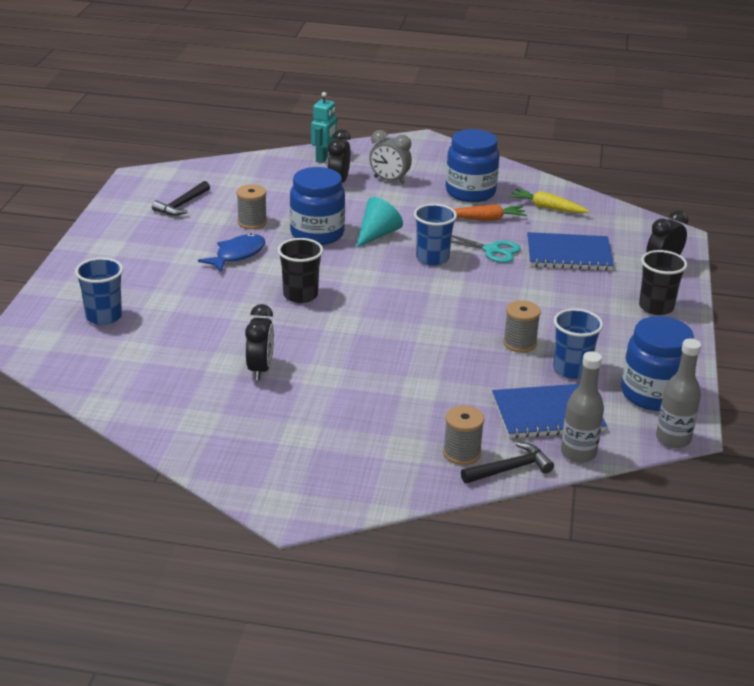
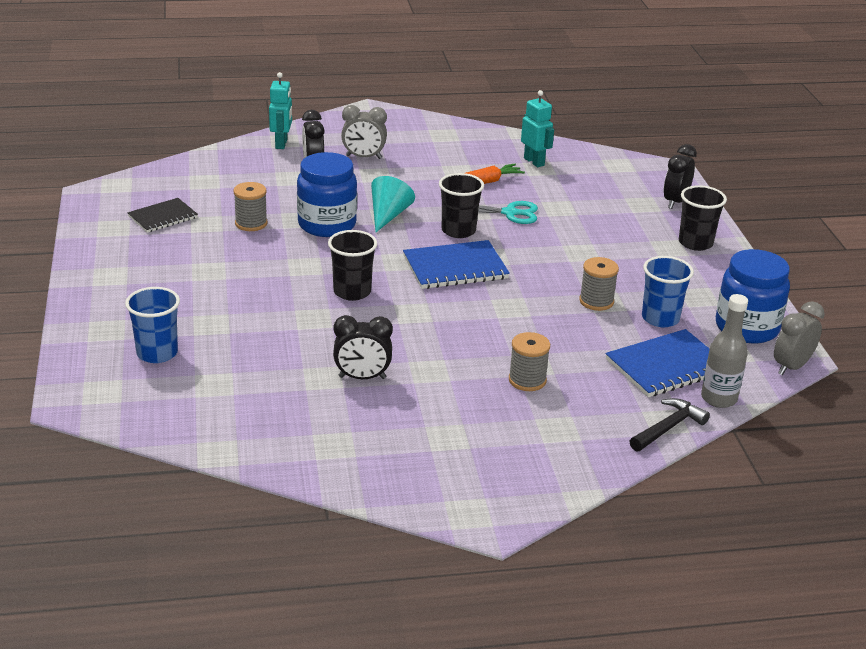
camera: 20 degrees left, 0 degrees up
(182, 205) = (163, 217): black hammer -> black notebook
(237, 255) = (258, 261): blue fish -> none
(260, 369) = (362, 377): black clock -> black clock turned 105 degrees clockwise
(432, 258) = (458, 231): blue cup -> black cup
(461, 453) = (614, 422): grey spool -> grey spool (527, 380)
(470, 192) = (451, 157): blue jar -> none
(547, 208) = (534, 162): yellow carrot -> turquoise robot
(568, 254) = (584, 205): blue notebook -> blue notebook (455, 267)
(673, 439) = (791, 367): grey bottle -> grey clock

